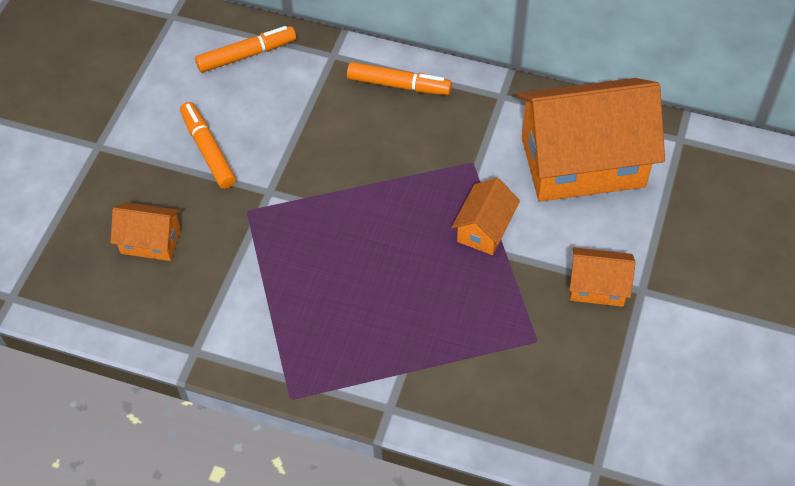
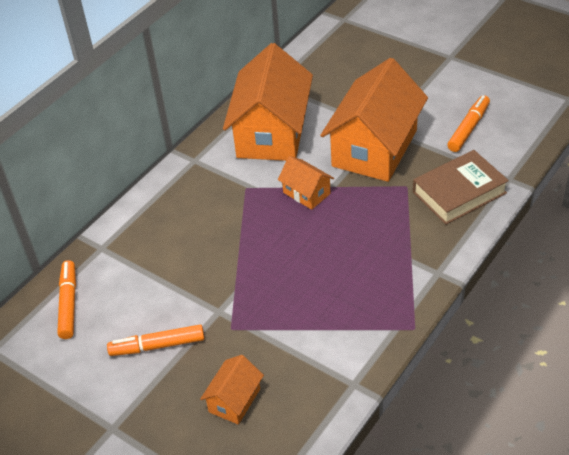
camera: 70 degrees left, 10 degrees down
(398, 85) = (153, 214): orange marker -> orange marker (468, 128)
(545, 408) = (459, 192): none -> brown book
(597, 287) = (374, 148): orange house -> orange house, size x2.18

